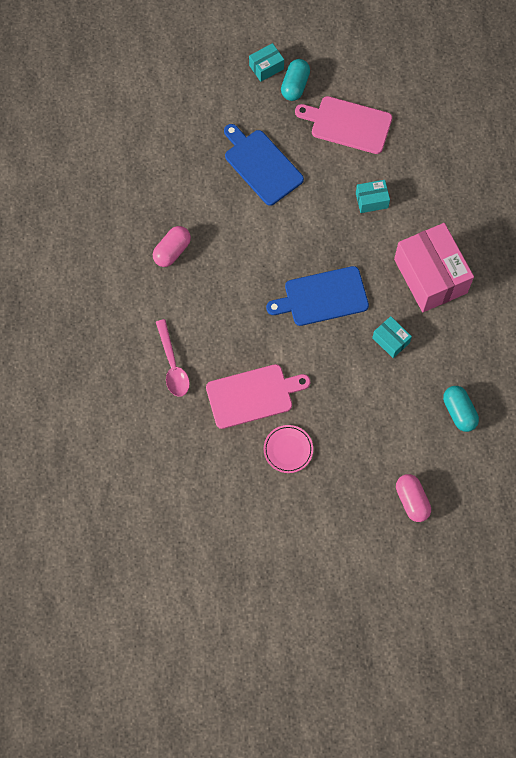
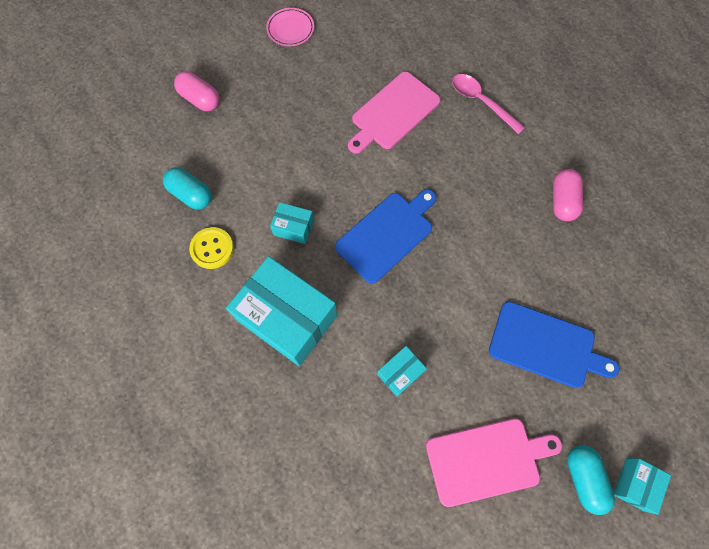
camera: 150 degrees right, 0 degrees up
(288, 449) = (333, 86): pink plate -> pink plate (290, 29)
(430, 276) = (287, 318): pink box -> turquoise box
(462, 357) = (212, 248): none -> yellow button

